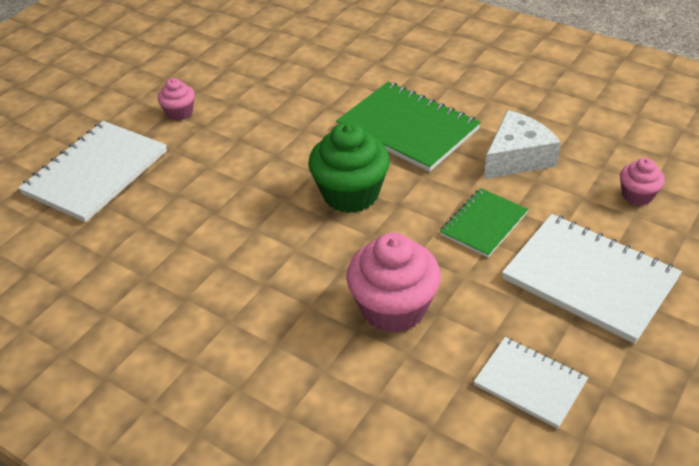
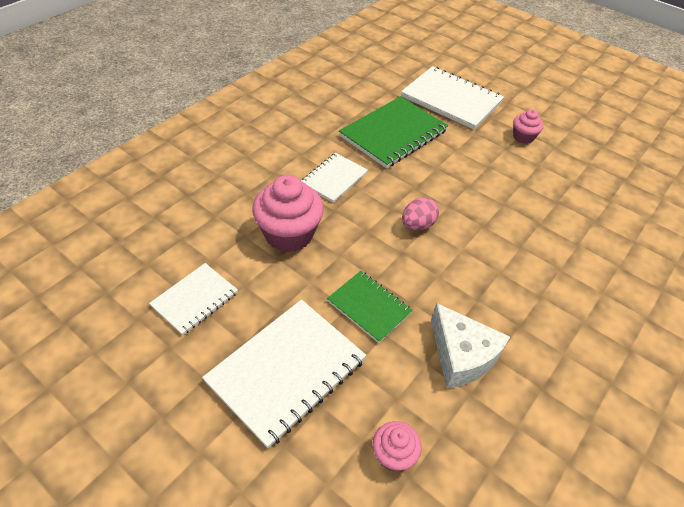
camera: 90 degrees right, 5 degrees up
(279, 276) = (334, 179): none -> white notebook
(351, 194) = (417, 225): green cupcake -> pink egg
(408, 128) = (508, 275): green notebook -> green notebook (393, 134)

